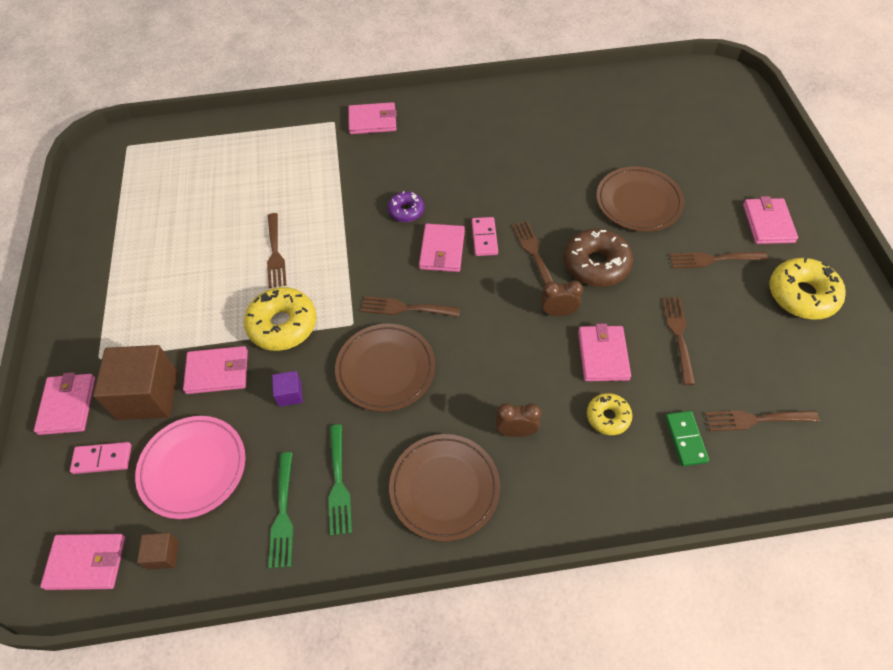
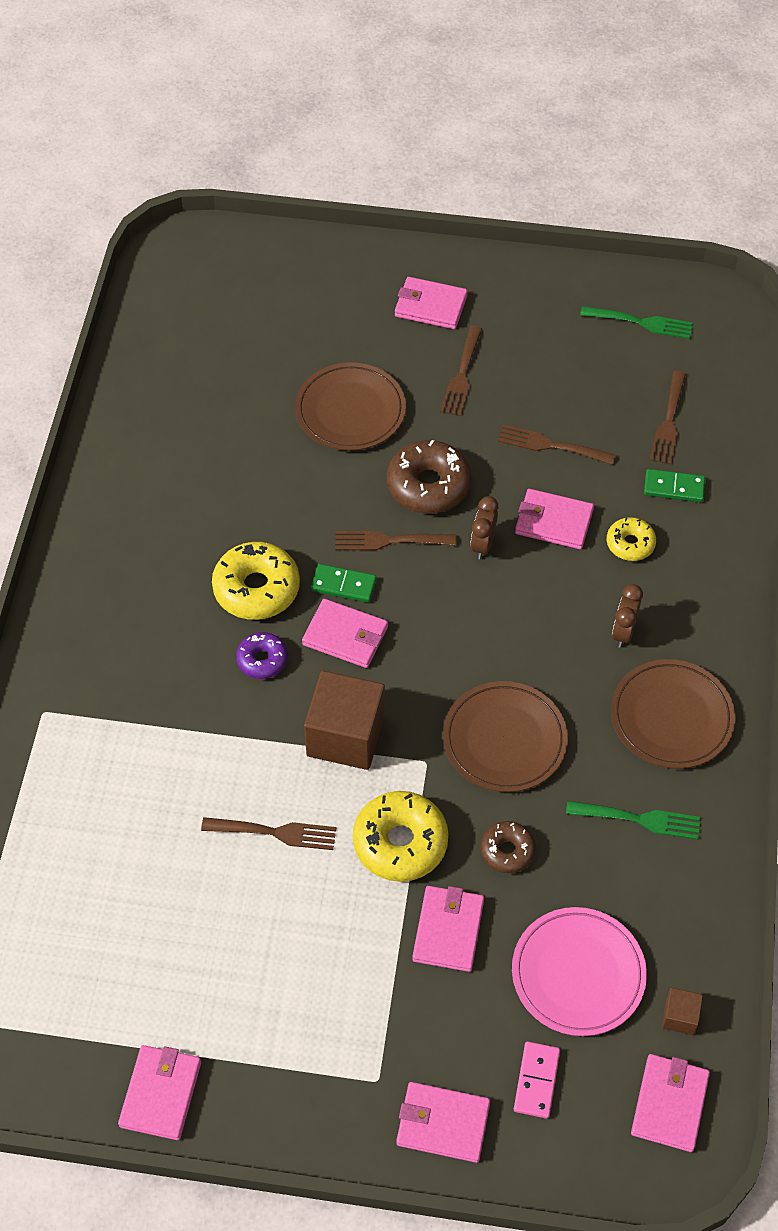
camera: 75 degrees left, 0 degrees up
(148, 395) = (458, 1019): brown cube -> brown cube (345, 736)
(283, 514) = (661, 883): green fork -> green fork (641, 322)
(290, 394) = (507, 851): purple cube -> brown donut
(372, 121) = (67, 661): pink wallet -> pink wallet (161, 1093)
(406, 308) = (422, 698): brown fork -> none
(484, 238) = (343, 585): pink domino -> green domino
(802, 295) = (536, 321): yellow donut -> yellow donut (256, 588)

